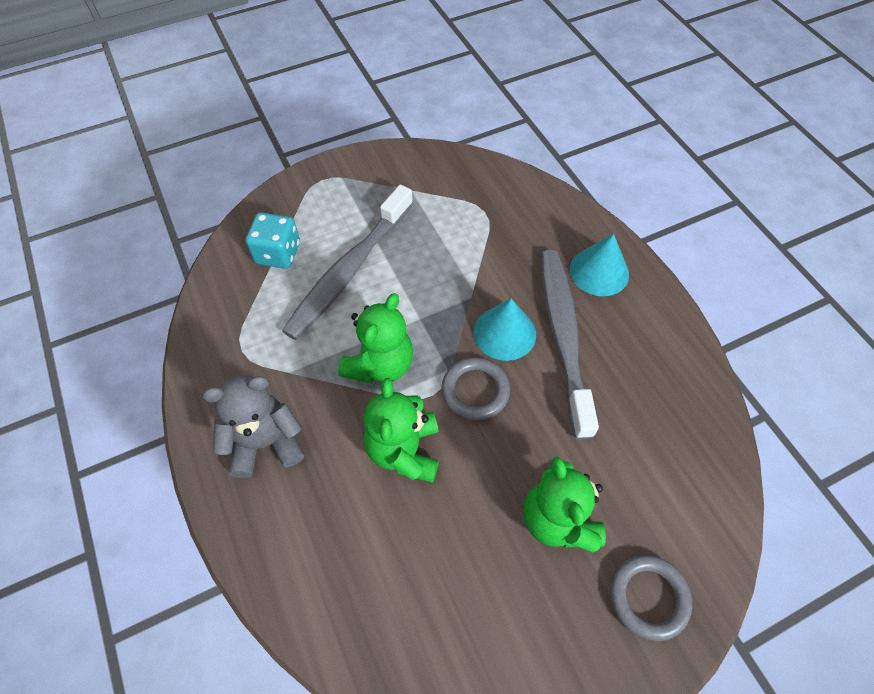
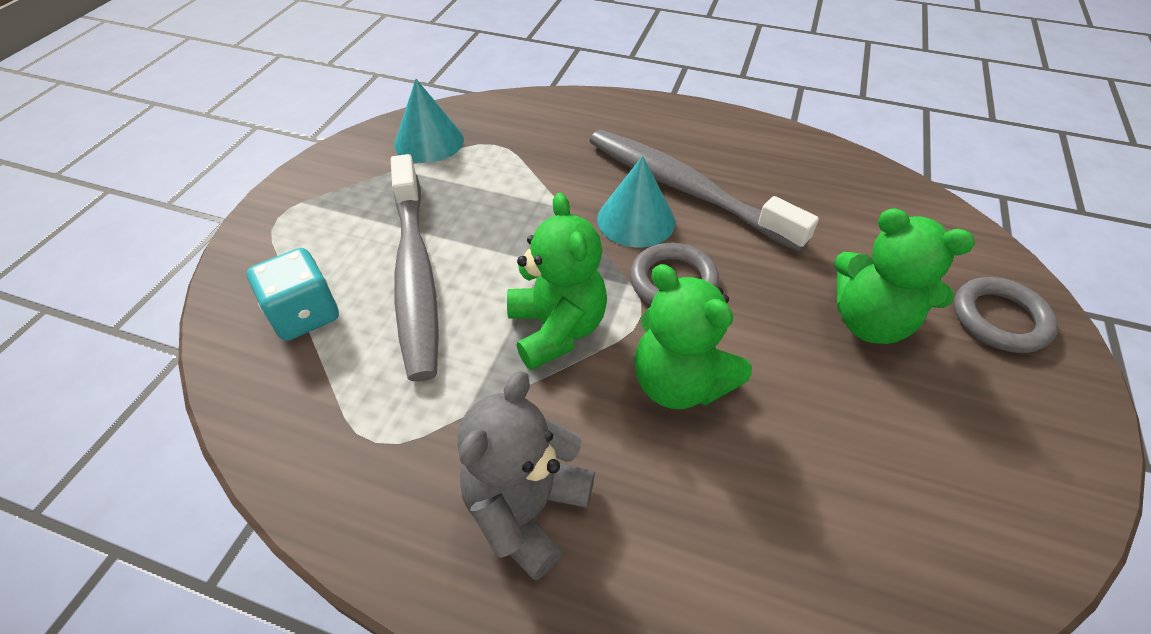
camera: 45 degrees left, 10 degrees down
(599, 271) = (649, 128): turquoise cone -> turquoise cone (429, 141)

